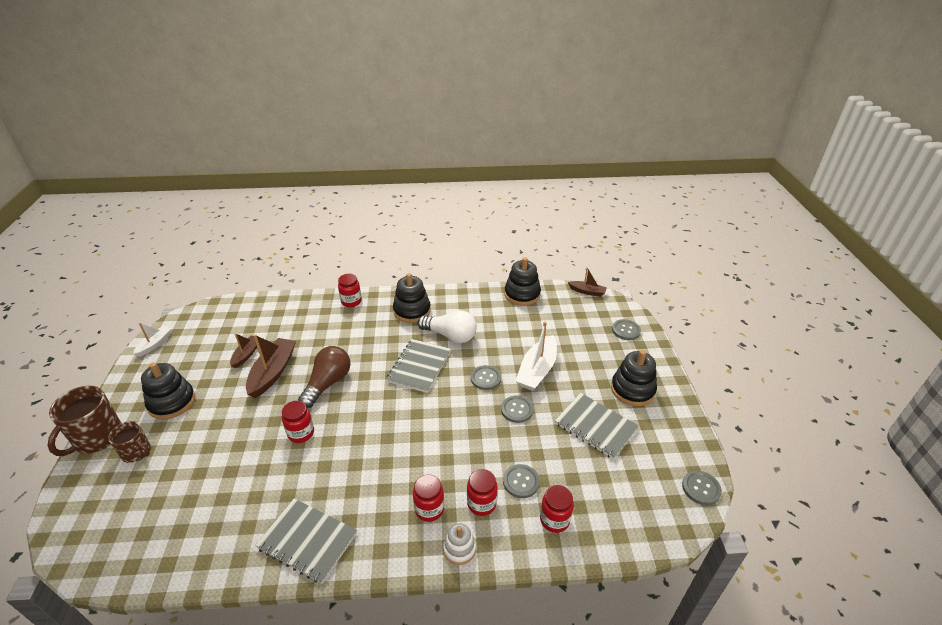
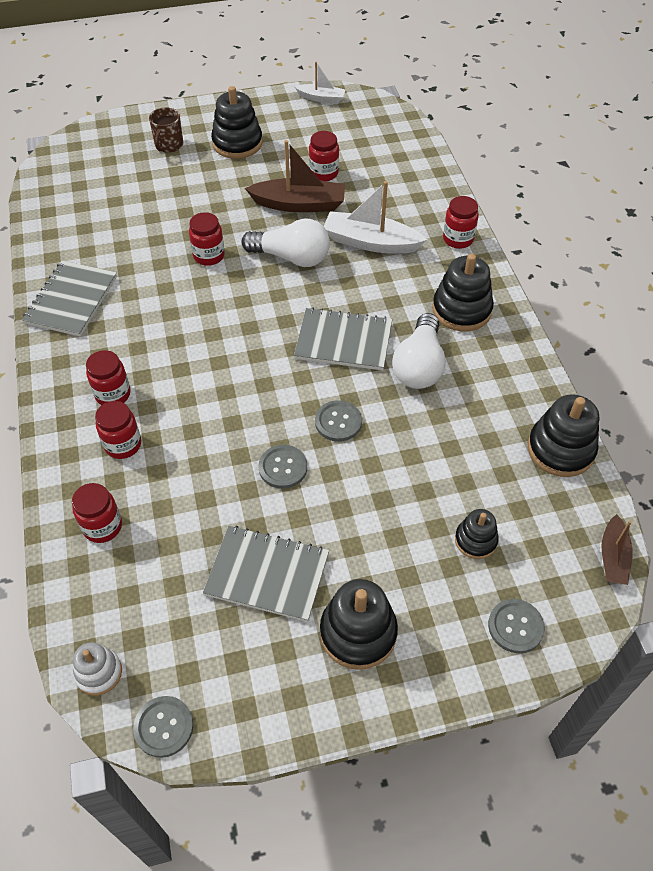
camera: 80 degrees right, 15 degrees up
(97, 438) = (183, 113): brown mug -> none
(246, 354) = (324, 173): brown boat -> red jar
(328, 383) = (291, 257): brown light bulb -> white light bulb
(459, 549) = (62, 431): white stacking toy -> white stacking toy (98, 673)
(521, 482) = (158, 484): grey button -> none
(537, 370) = (371, 487): white boat -> white boat (370, 242)
(576, 335) = (475, 540): none -> black stacking toy
(595, 426) = (267, 574): grey notebook -> grey notebook turned 75 degrees clockwise

